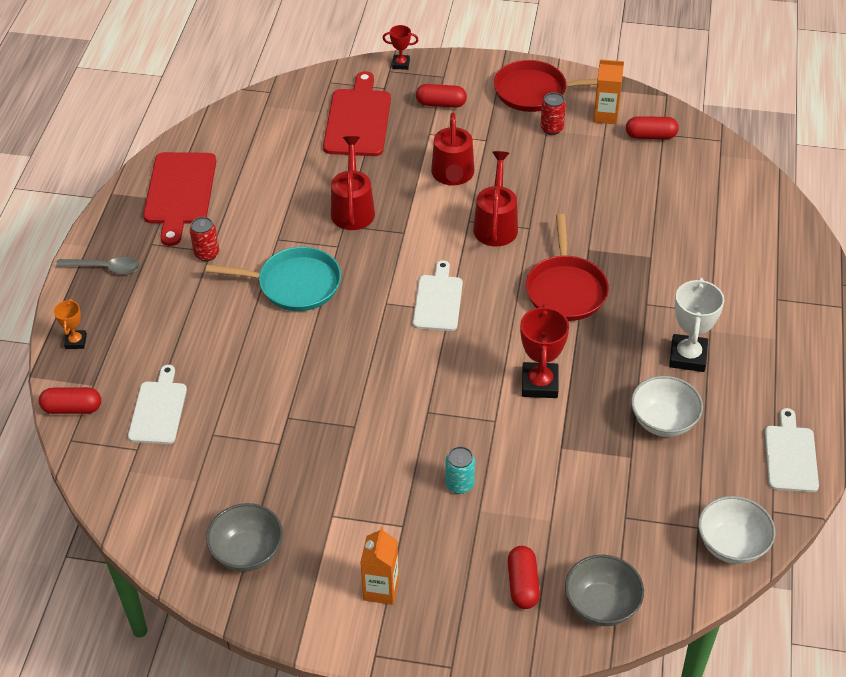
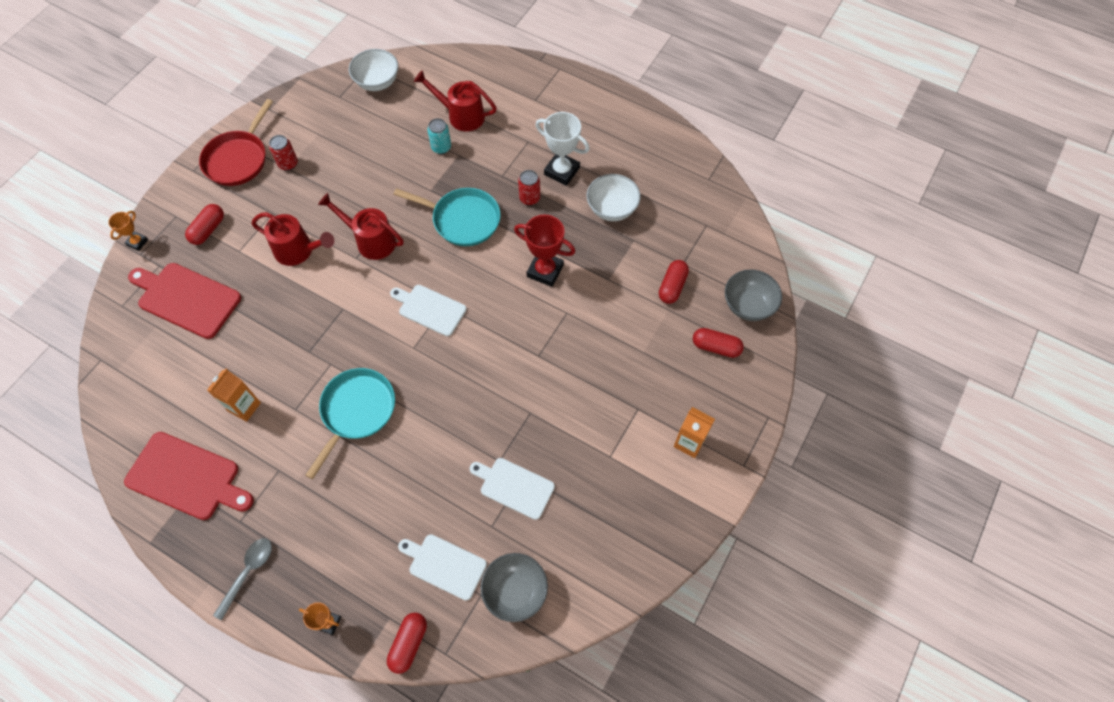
camera: 70 degrees left, 15 degrees up
(207, 254) = (280, 474): red can -> red can (529, 198)
(247, 552) = (621, 531): grey bowl -> grey bowl (515, 591)
(352, 208) = (293, 338): red watering can -> red watering can (461, 115)
(401, 64) = (137, 242): red trophy -> orange trophy
(459, 484) = (615, 357): turquoise can -> turquoise can (441, 147)
(565, 289) = (462, 220): red pan -> turquoise pan
(605, 116) = (296, 124): orange carton -> orange carton (244, 407)
(650, 136) = (336, 105): red capsule -> red capsule (672, 286)
(731, 545) = (726, 212): white bowl -> white bowl (377, 82)
(790, 455) = (669, 150): white cutting board -> white cutting board (514, 487)

